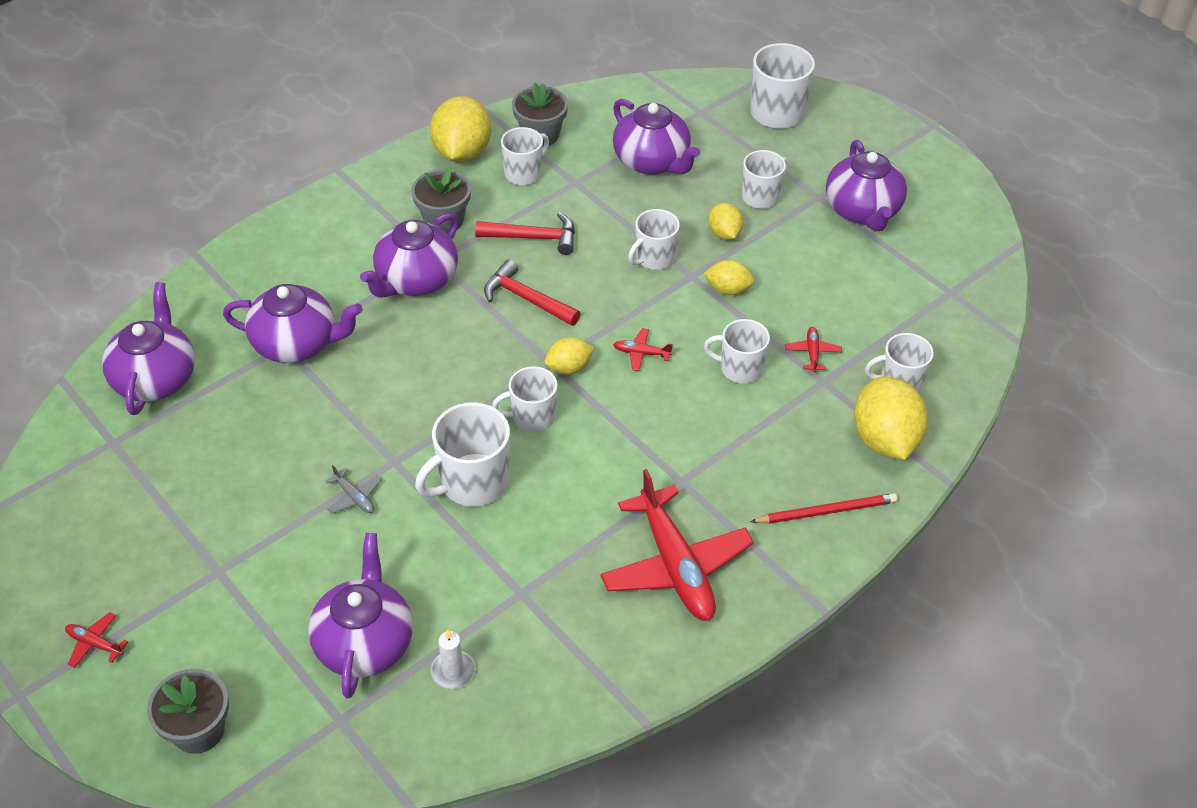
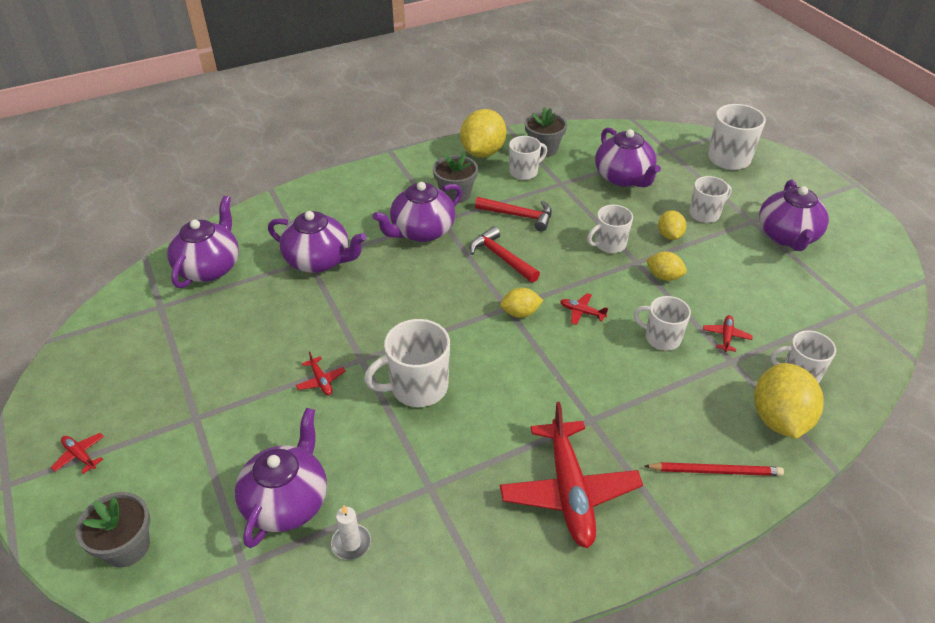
camera: 15 degrees right, 5 degrees down
(354, 497) = (321, 381): grey plane -> red plane
(532, 417) = (480, 345): white mug -> none

